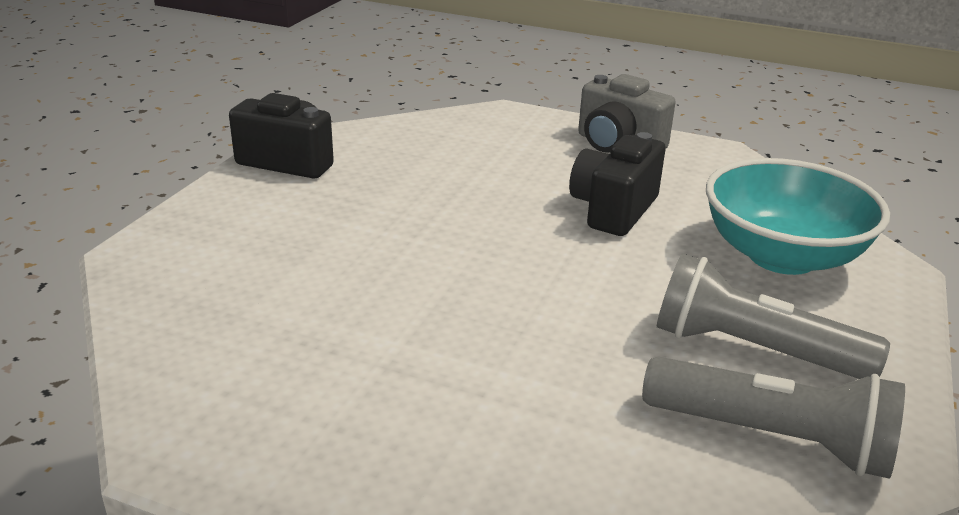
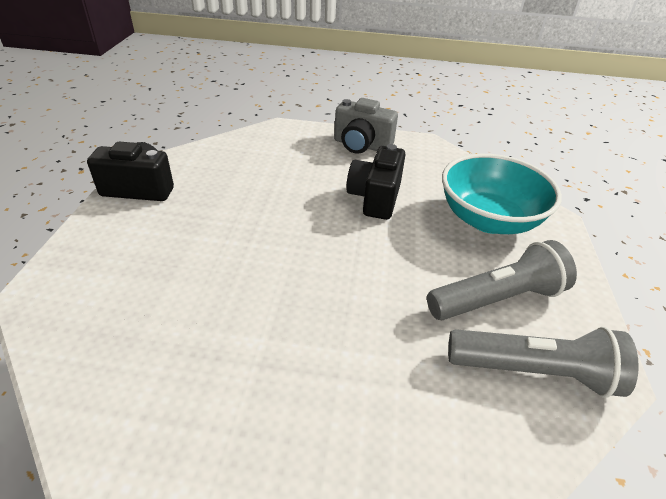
camera: 15 degrees left, 10 degrees up
(752, 349) = (497, 299): grey flashlight -> grey flashlight turned 150 degrees clockwise

